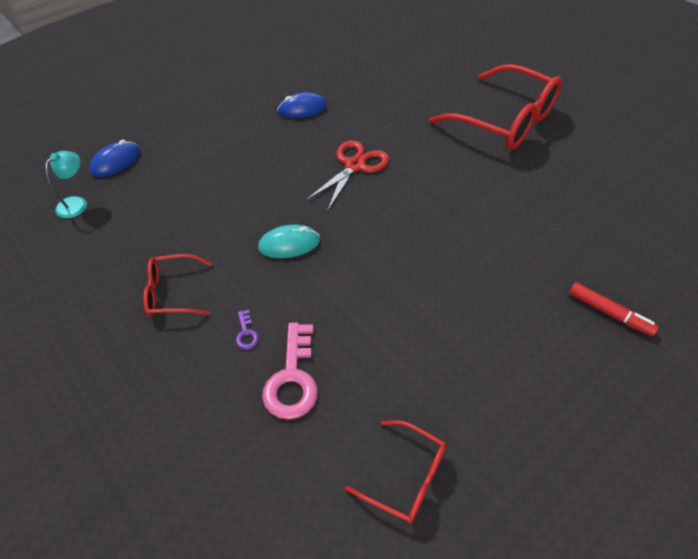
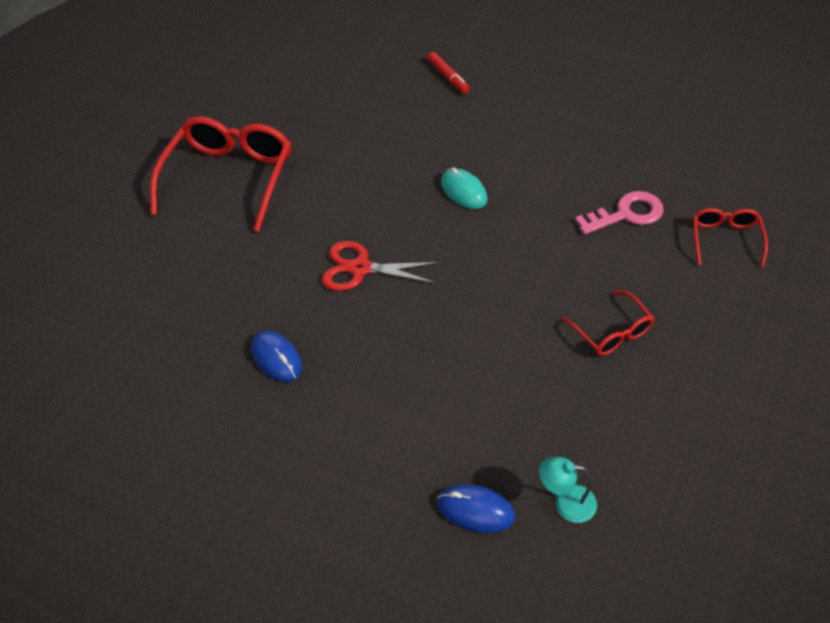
camera: 110 degrees left, 0 degrees up
(246, 333) = (611, 259): purple key -> none
(289, 244) = (499, 274): turquoise mouse -> turquoise mouse (464, 191)
(406, 477) = (646, 136): red glasses -> red glasses (725, 239)
(609, 313) = (448, 77): red marker -> red marker turned 135 degrees clockwise

